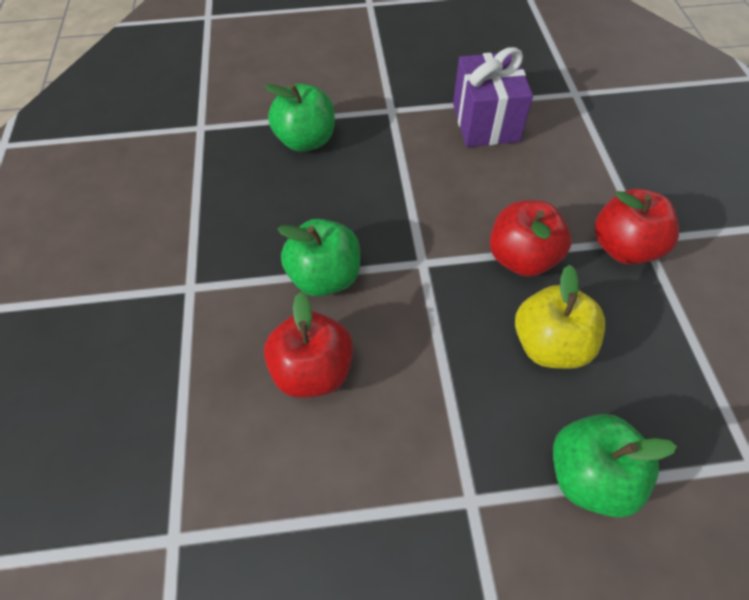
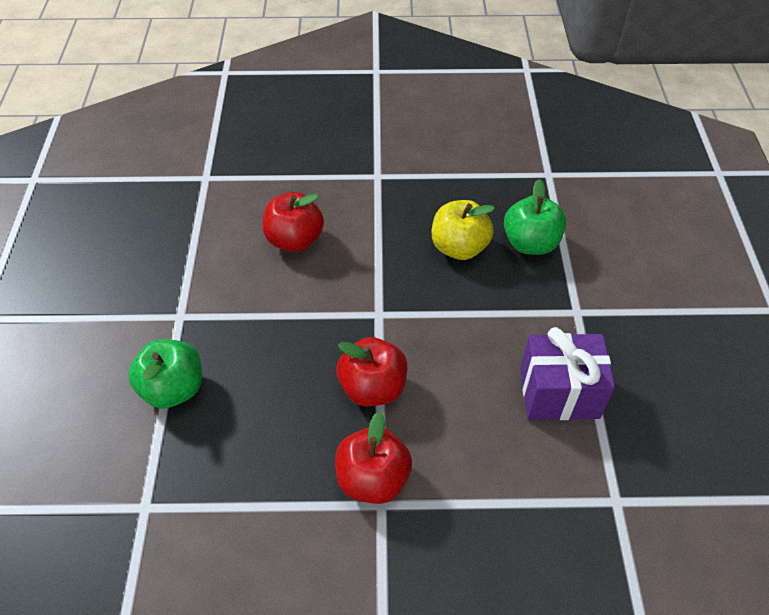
camera: 95 degrees right, 5 degrees down
(325, 277) = (374, 250): green apple -> none
(549, 344) = (282, 389): yellow apple -> yellow apple (459, 247)

